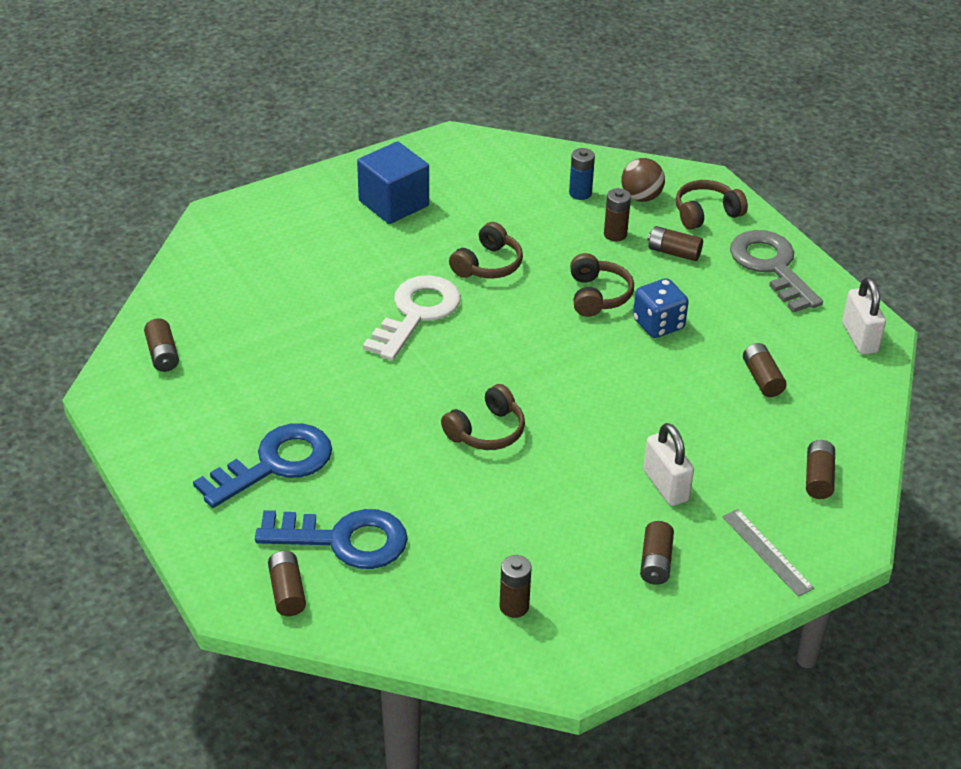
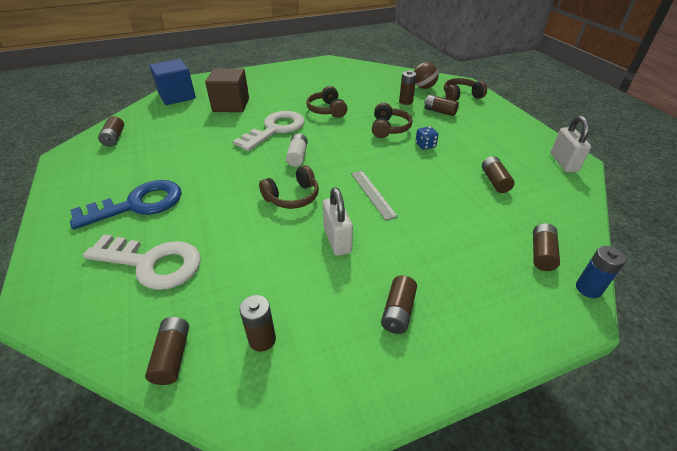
camera: 10 degrees right, 0 degrees up
(287, 592) = (82, 302): brown battery -> brown battery (172, 356)
(319, 267) = (231, 105): none -> brown cube
(344, 540) = (152, 263): blue key -> white key
(393, 203) = (286, 82): blue cube -> blue cube (177, 96)
(470, 362) = (297, 156): none -> white battery
(488, 265) = (327, 110): brown headphones -> brown headphones turned 120 degrees clockwise
(580, 193) = (389, 84): blue battery -> blue battery (588, 288)
(658, 324) = (425, 145): blue dice -> blue dice, size x0.62
(665, 486) = (416, 247): white padlock -> white padlock (337, 240)
(767, 552) = (499, 313): grey ruler -> grey ruler (373, 194)
(771, 267) = (500, 122): grey key -> none

